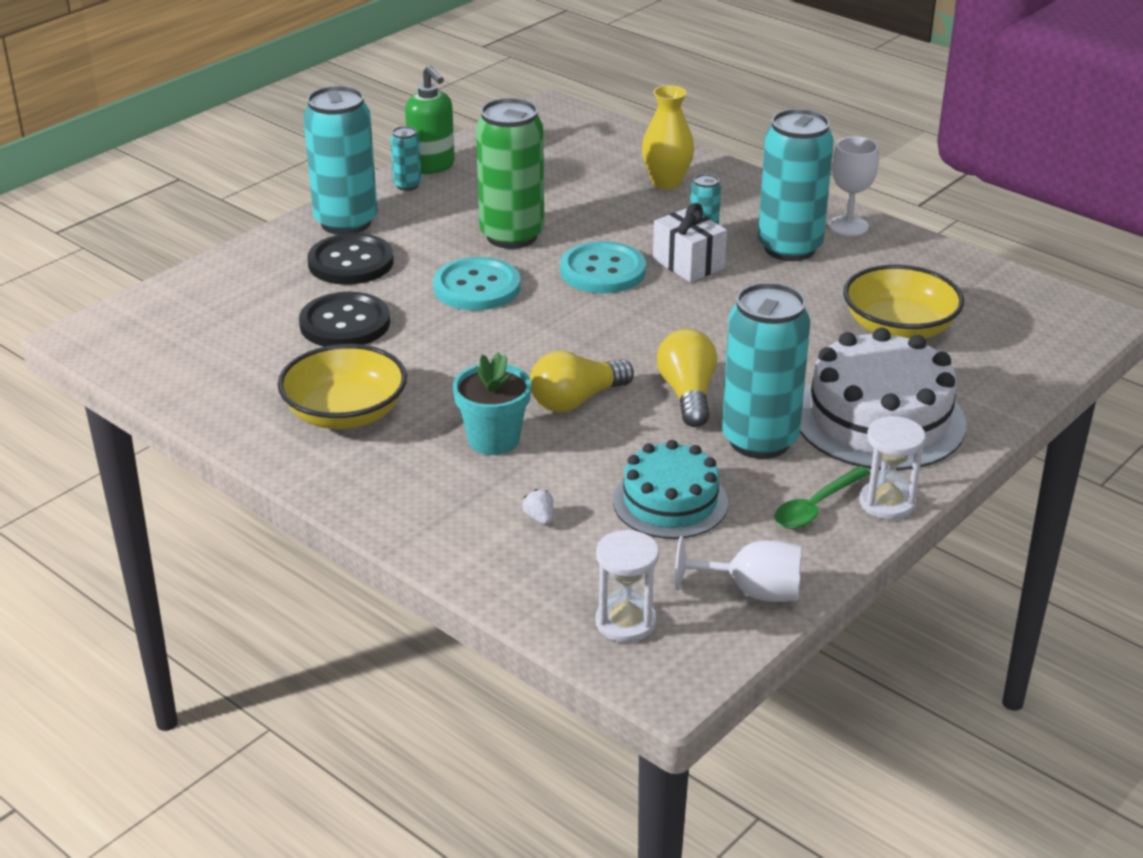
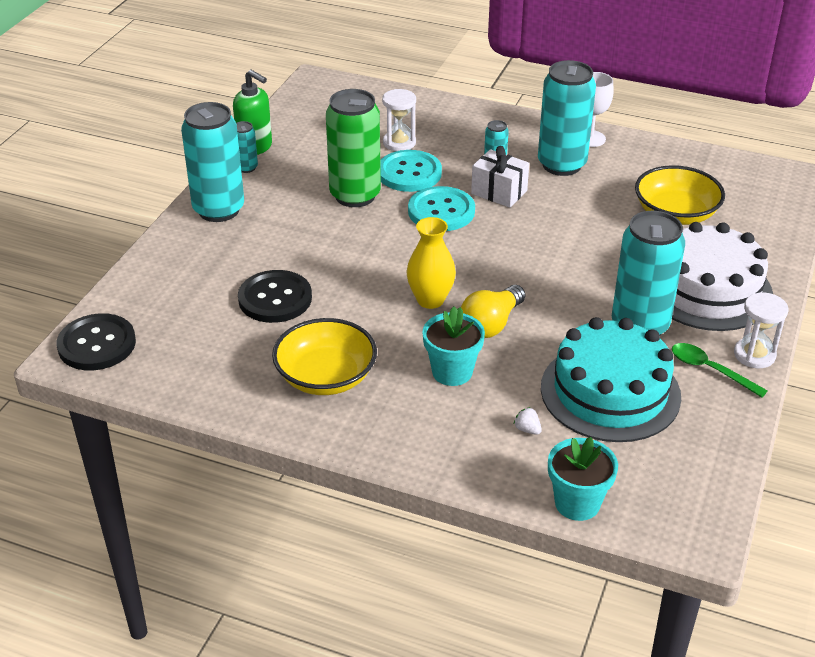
camera: 20 degrees left, 5 degrees up
(351, 262) = (245, 244): black button -> black button (97, 344)
(477, 287) = (357, 245): turquoise button -> turquoise button (409, 173)
(543, 608) = (577, 503): none -> turquoise flower pot
(625, 622) = (642, 498): white hourglass -> white hourglass (399, 142)
(666, 182) = (440, 127): yellow vase -> yellow vase (430, 300)
(670, 502) = (610, 392): turquoise cake -> turquoise cake, size x1.58
(688, 394) = (567, 300): yellow light bulb -> none
(752, 592) = (711, 449): white goblet -> none
(816, 506) = (710, 370): green spoon -> green spoon turned 105 degrees clockwise

